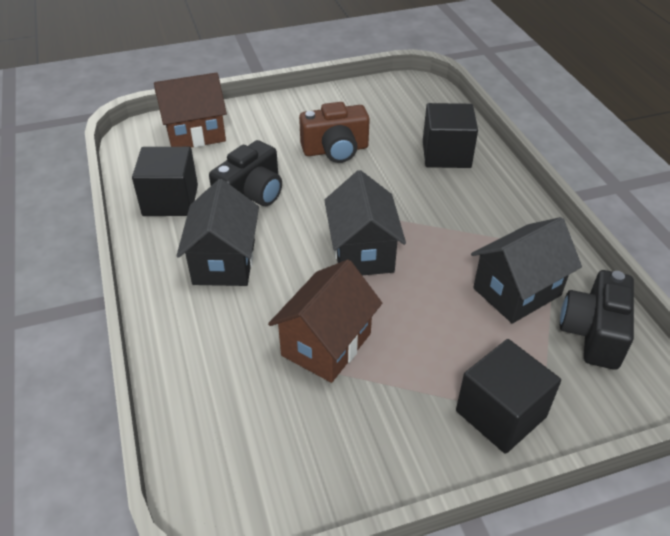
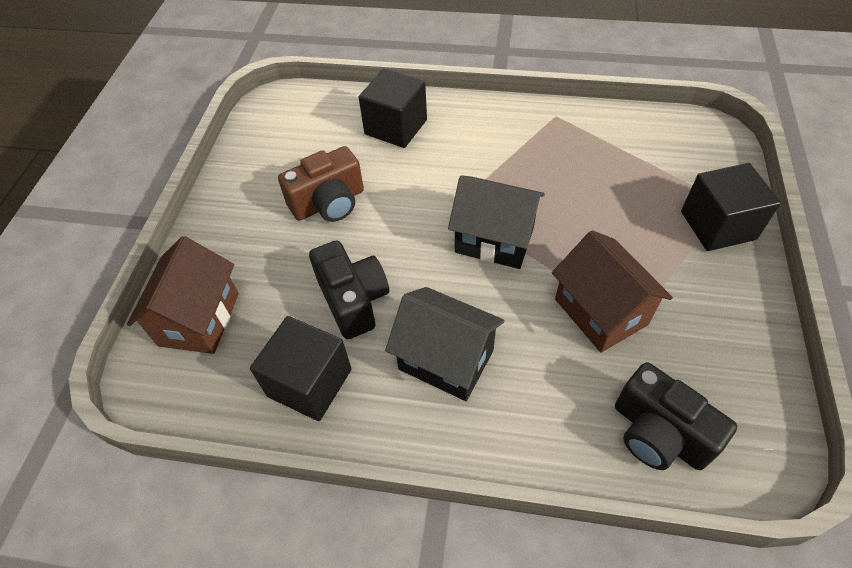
camera: 60 degrees left, 10 degrees up
(335, 150) = (329, 203): brown camera -> brown camera turned 45 degrees clockwise
(517, 291) = (595, 159): black house -> none
(593, 333) = (657, 137): black camera -> black camera (659, 433)

